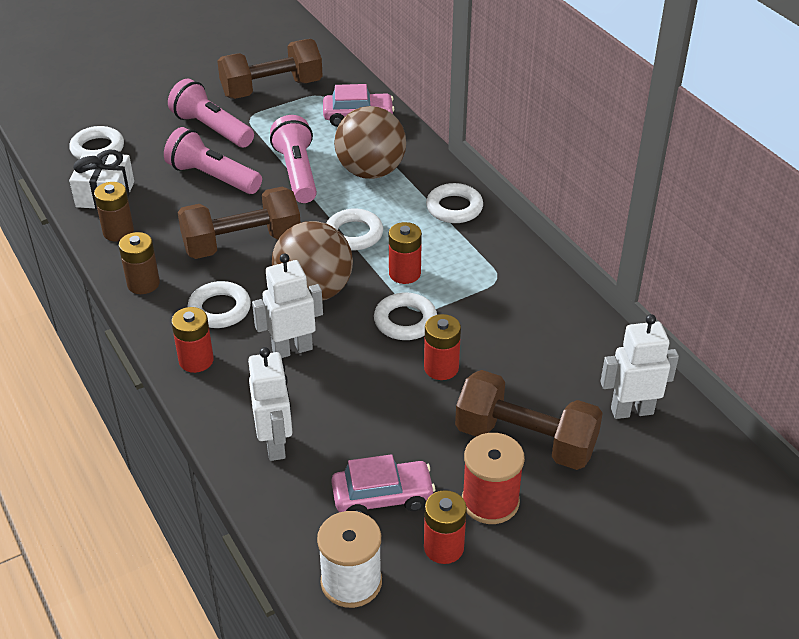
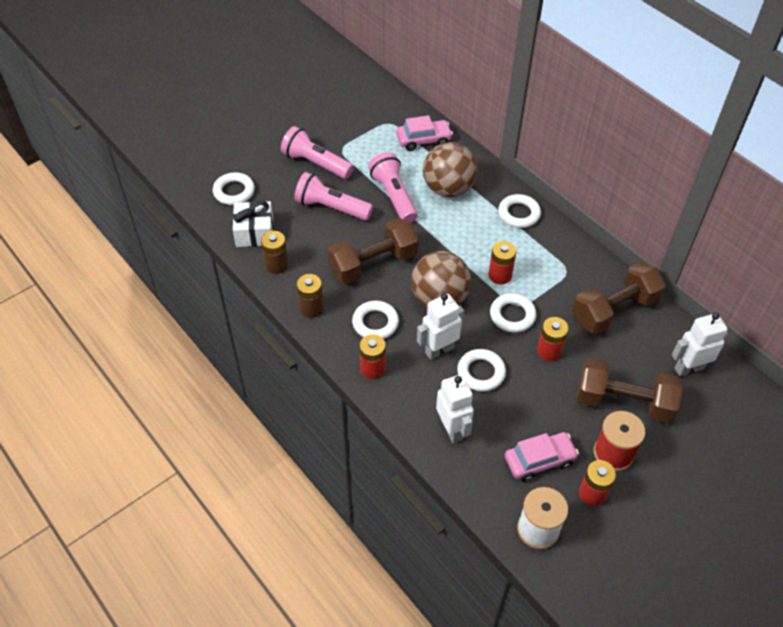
camera: 10 degrees left, 10 degrees up
(272, 89) = (350, 121): brown dumbbell -> brown dumbbell (614, 310)
(354, 234) = (453, 246): white ring -> white ring (481, 372)

